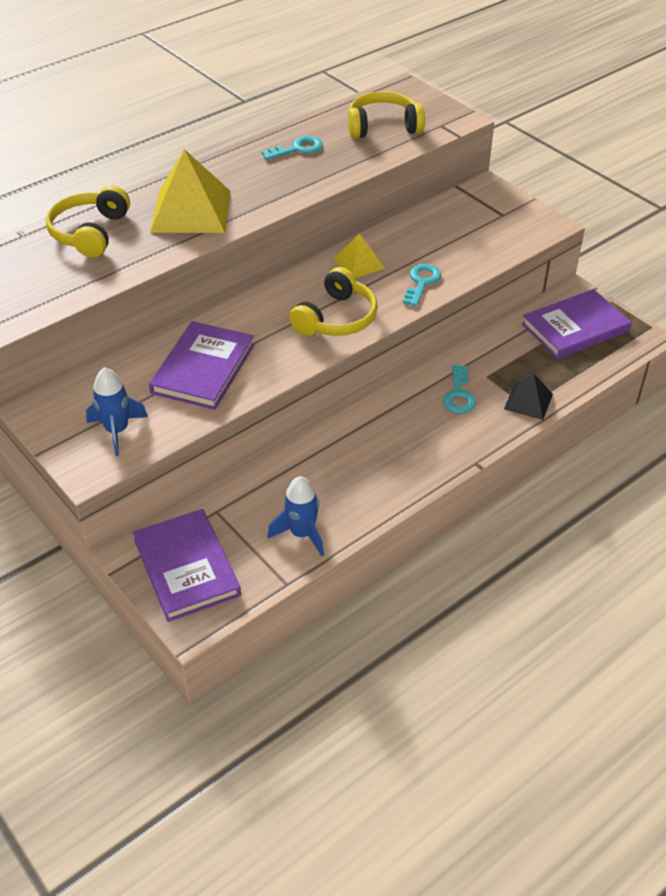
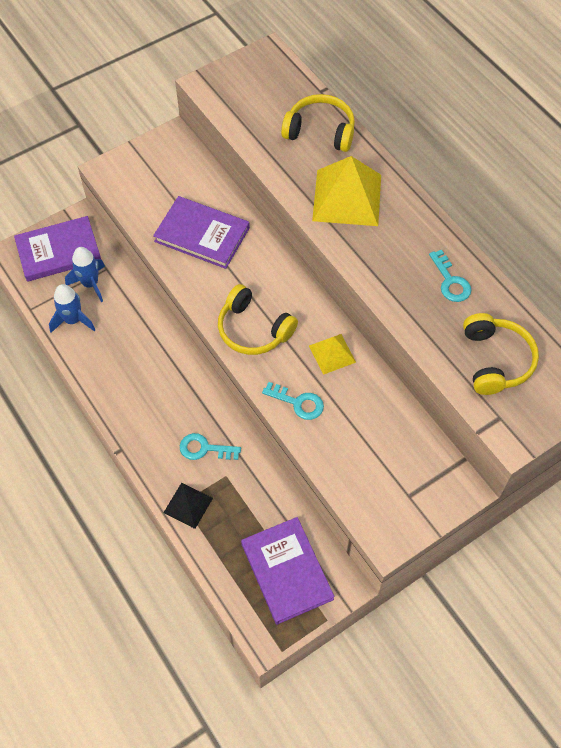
camera: 95 degrees right, 15 degrees up
(117, 431) = (143, 184): blue rocket -> blue rocket (90, 284)

